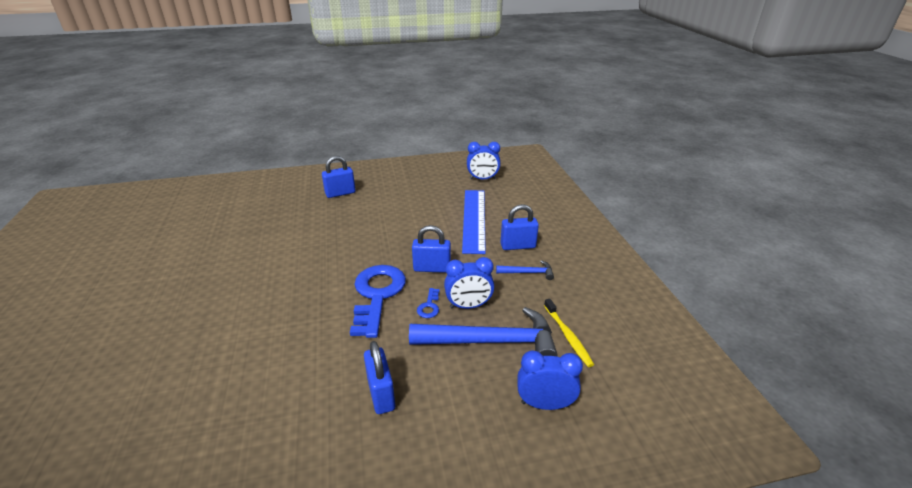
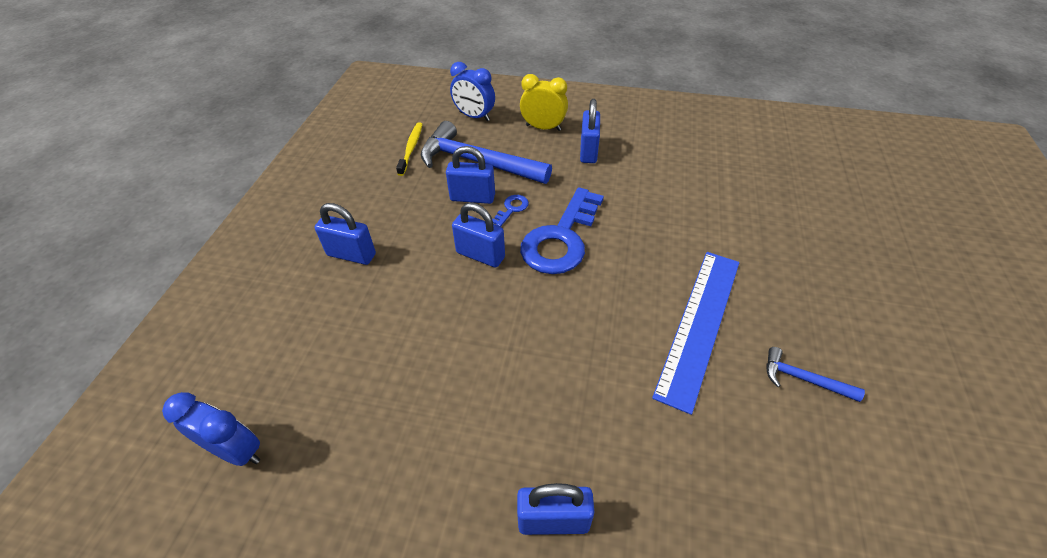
camera: 155 degrees left, 15 degrees up
(450, 415) = (543, 128): none -> yellow clock
(468, 306) = (472, 197): blue clock -> blue padlock
(474, 219) = (360, 327): blue ruler -> blue ruler (700, 324)
(528, 273) = (379, 214): blue hammer -> blue hammer (803, 379)

